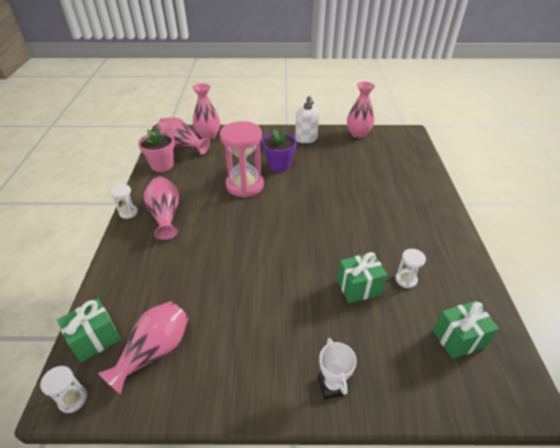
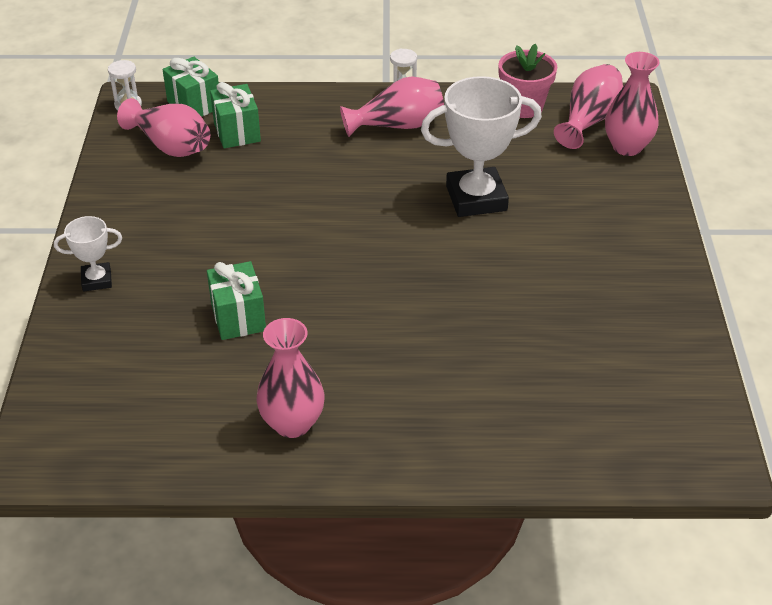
camera: 90 degrees right, 0 degrees up
(244, 185) = (476, 198): pink hourglass -> white trophy
(279, 165) = (542, 238): purple flower pot -> none
(306, 139) = (647, 277): white soap dispenser -> none
(358, 134) = (688, 362): pink vase -> pink vase (292, 423)
(406, 279) = (246, 372): white hourglass -> none
(458, 338) = (133, 411): green gift -> green gift (237, 132)

